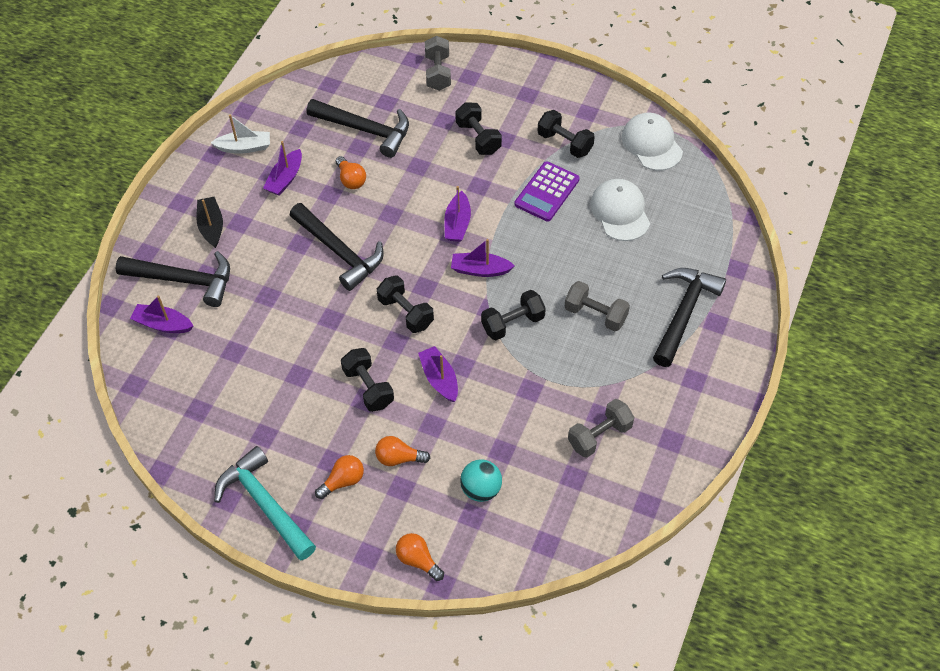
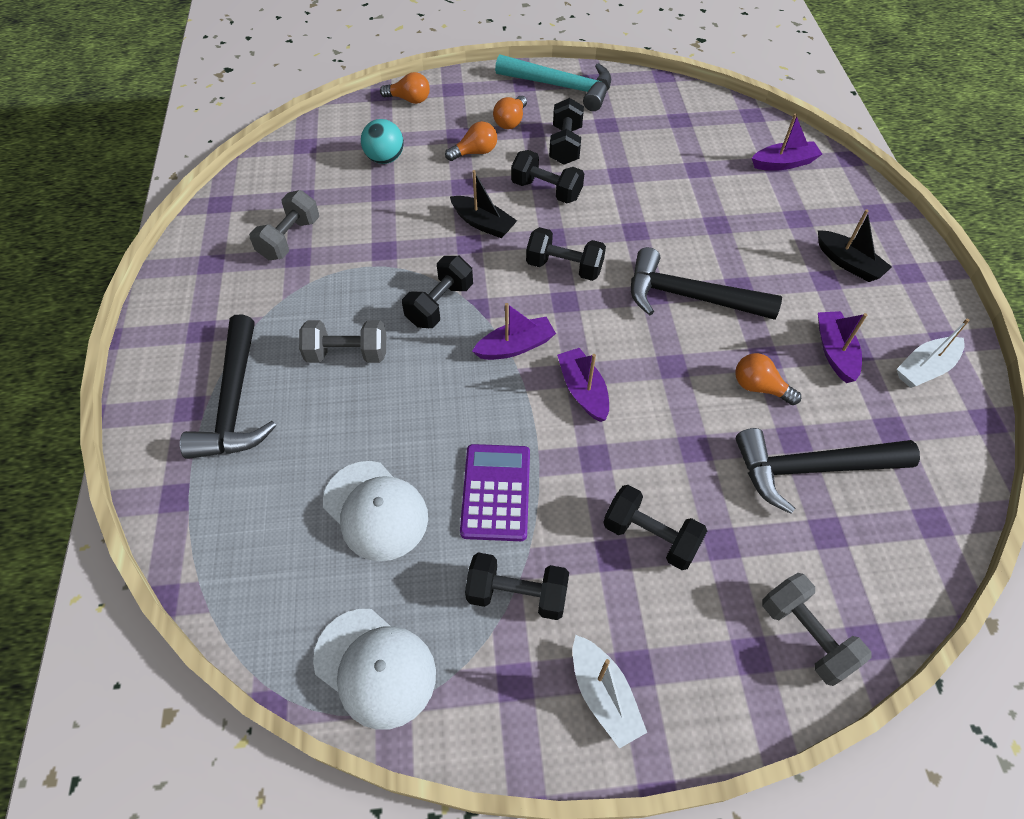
camera: 150 degrees right, 0 degrees up
(183, 280) = (811, 204): black hammer -> none
(317, 428) = (565, 145): none -> black dumbbell
(439, 379) = (483, 223): purple boat -> black boat
(549, 91) = (603, 694): none -> white boat

